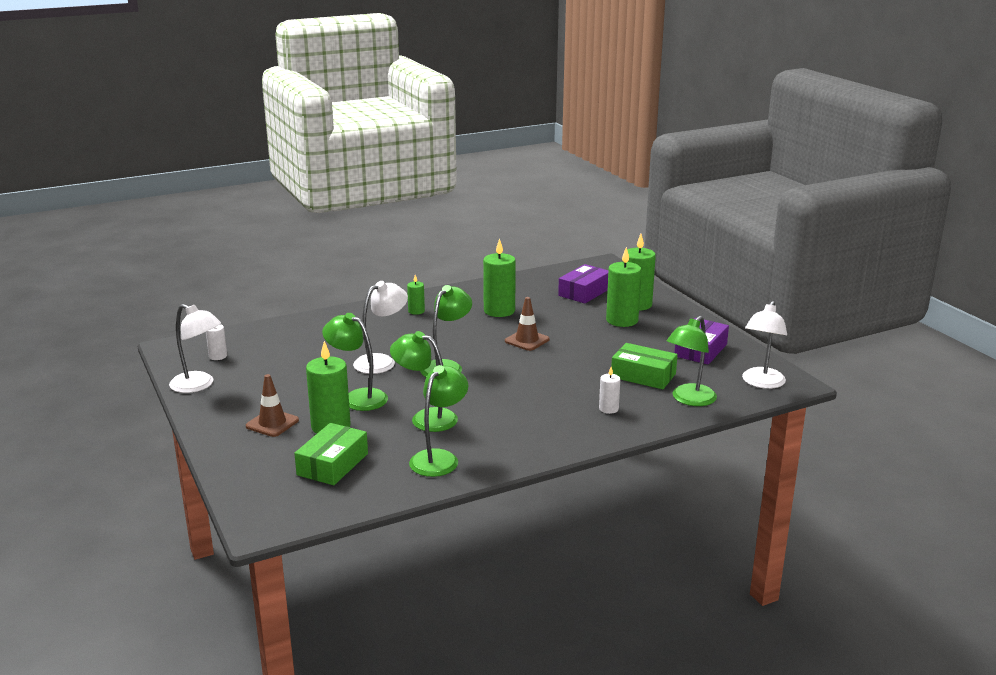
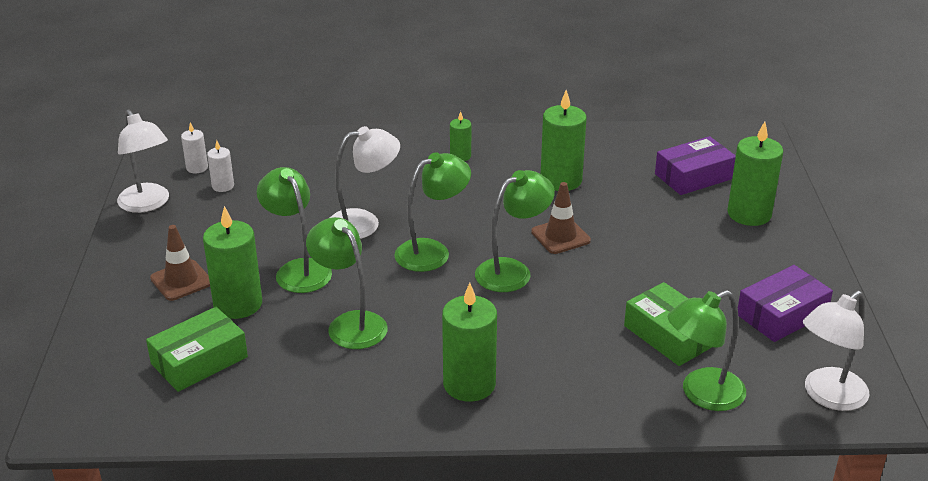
camera: 25 degrees right, 10 degrees up
(439, 458) = (320, 390): green lamp -> green lamp (512, 271)
(608, 409) = (582, 377): white candle -> white candle (223, 186)
(622, 320) = (709, 235): green candle -> green candle (469, 384)

